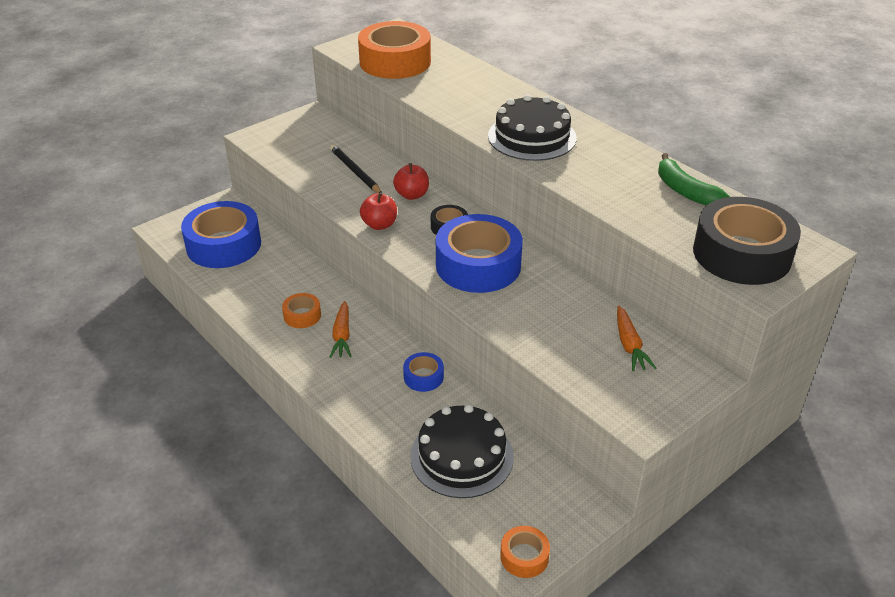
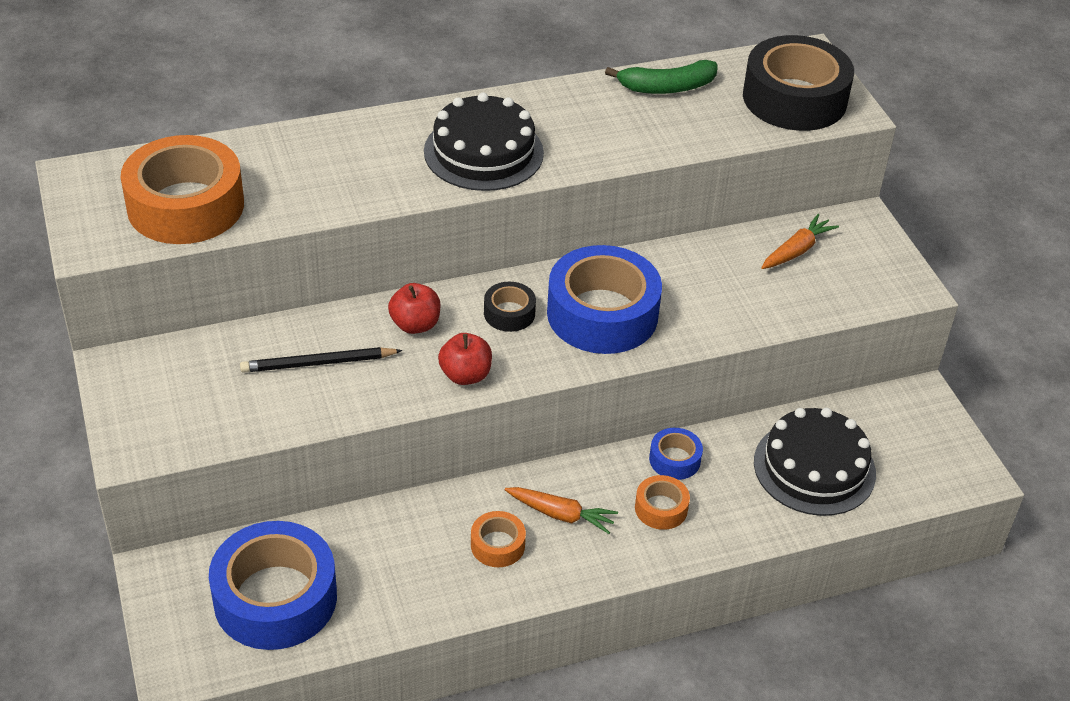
camera: 70 degrees left, 5 degrees up
(524, 556) = (964, 465): orange tape -> orange tape (661, 508)
(629, 345) = (796, 250): orange carrot -> orange carrot turned 60 degrees counterclockwise

